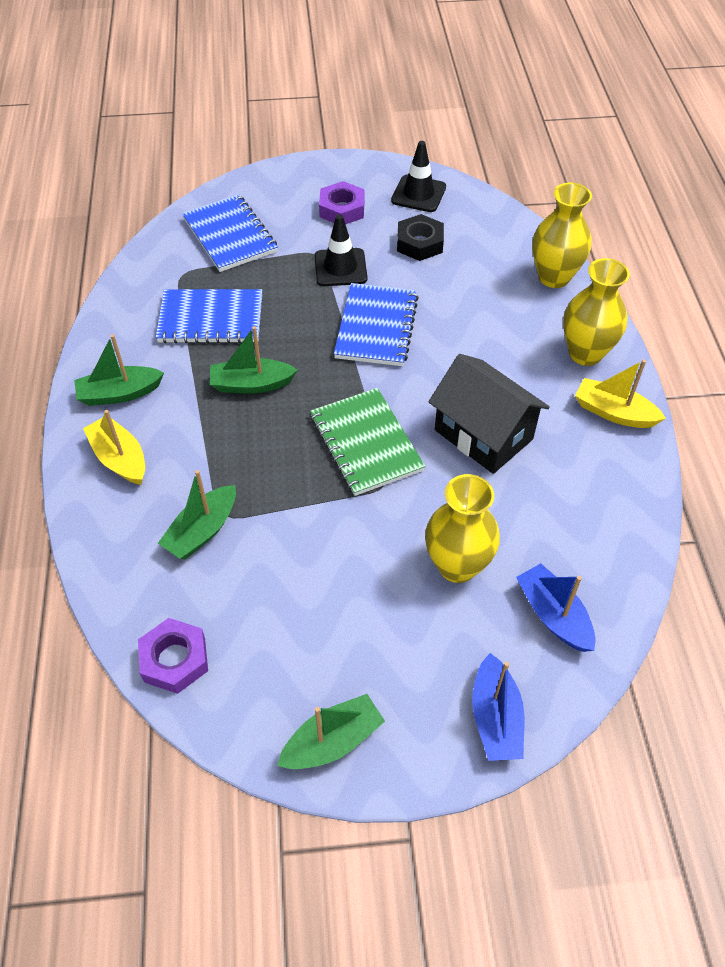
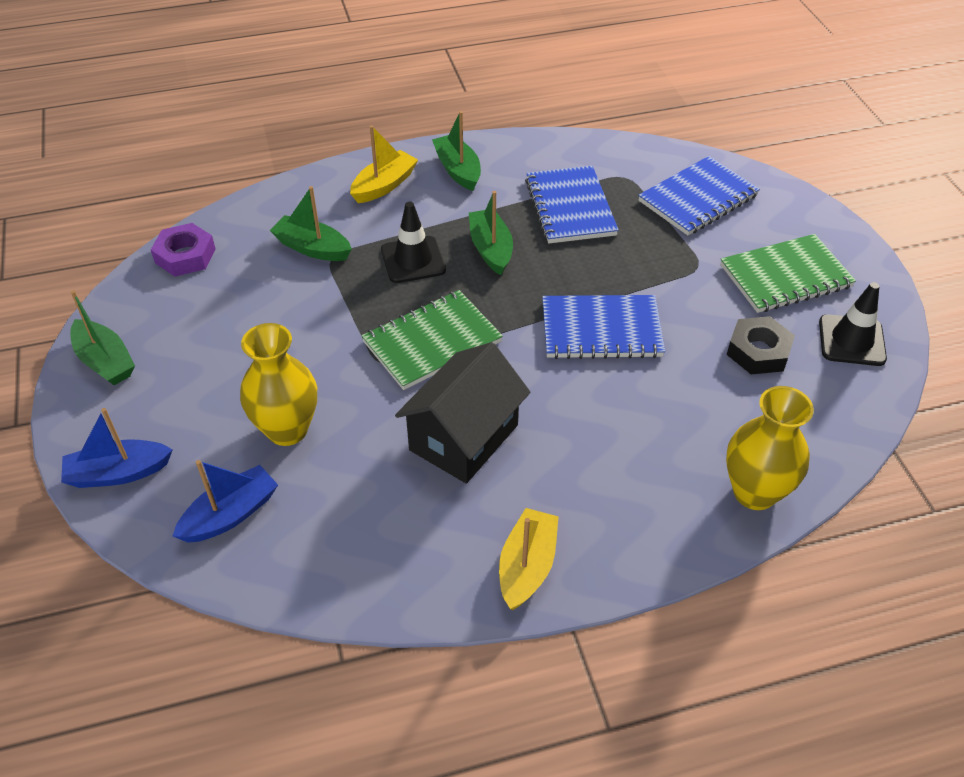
camera: 80 degrees right, 5 degrees down
(340, 268) = (684, 288): black traffic cone -> black traffic cone (413, 260)
(342, 209) = (785, 276): purple nut -> green notebook
(585, 353) = (622, 532): yellow vase -> none

